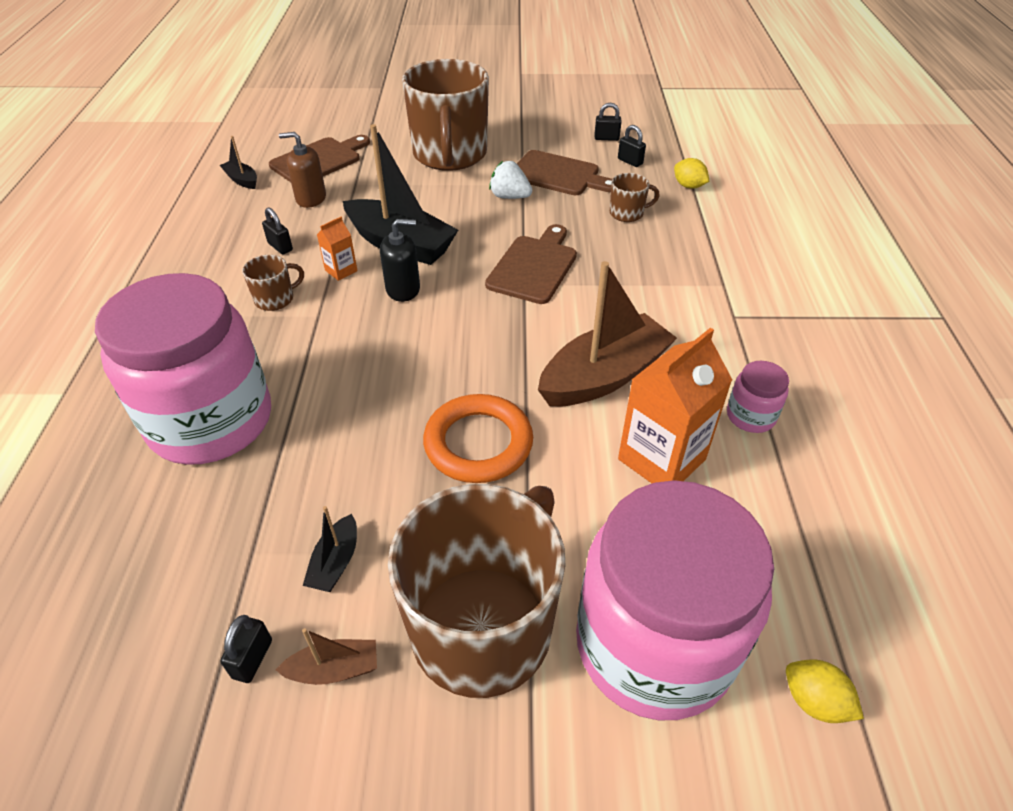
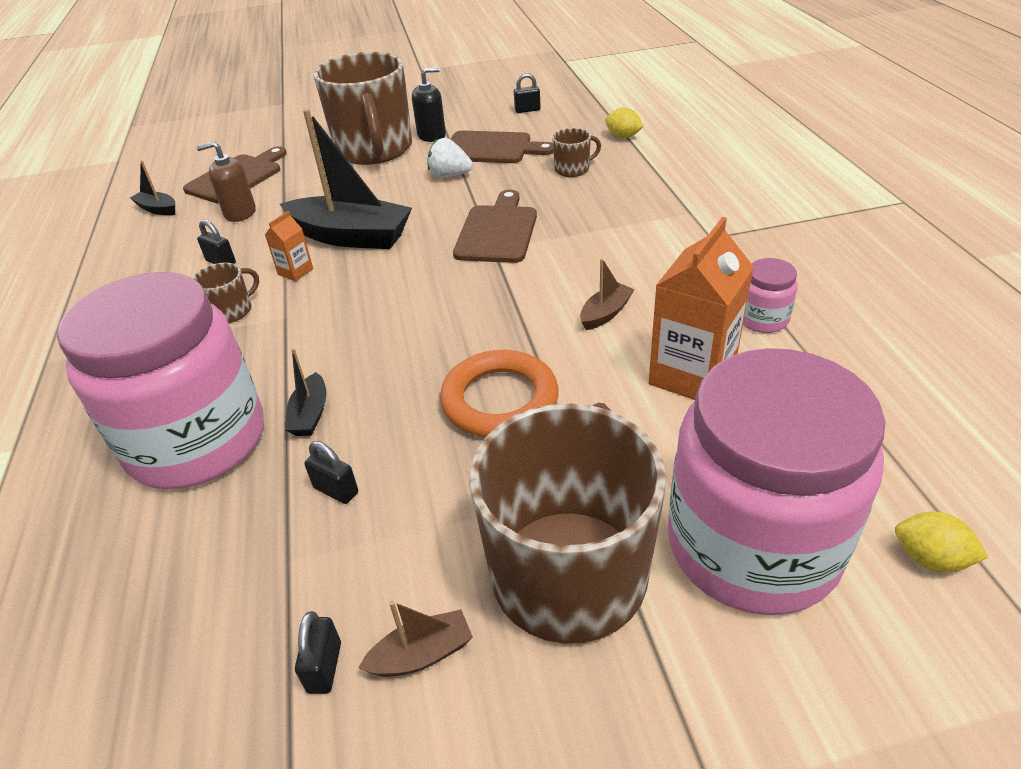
camera: 10 degrees left, 5 degrees down
(335, 562) = (386, 548): black boat -> black boat (310, 414)
(403, 289) = (368, 276): black soap dispenser -> black soap dispenser (432, 135)
(604, 376) = (605, 313): brown boat -> brown boat, size x0.45
(630, 161) = (558, 126): black padlock -> black padlock (336, 490)

